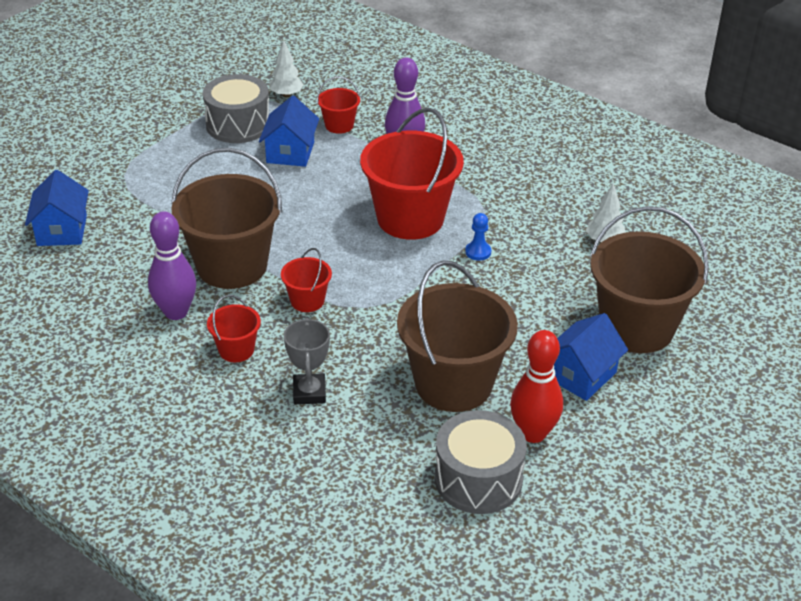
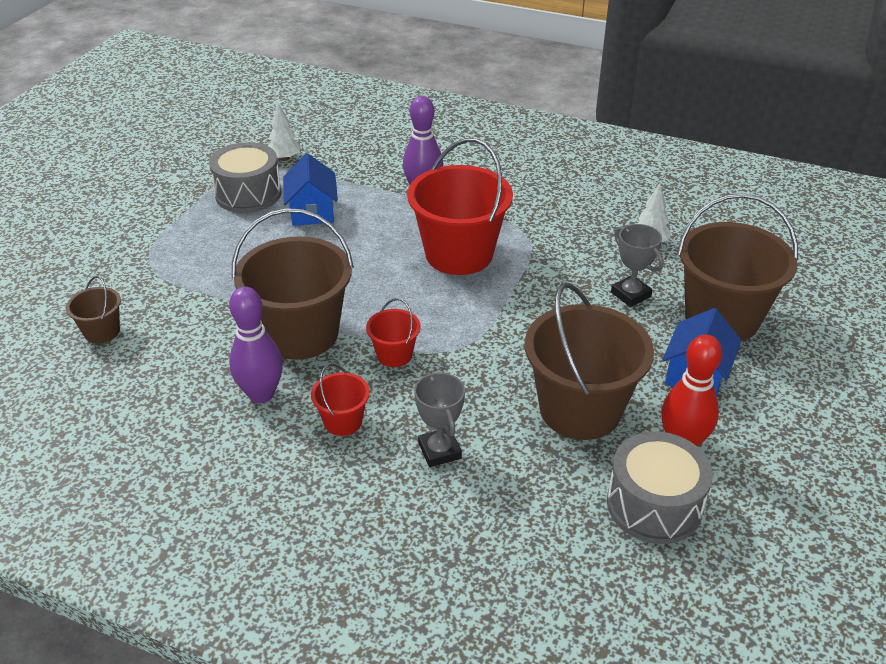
camera: 15 degrees left, 0 degrees up
(62, 230) = (102, 332): blue house -> brown bucket
(339, 125) = (349, 178): red bucket -> none
(478, 252) = (539, 274): blue pawn -> none
(558, 288) = (630, 294): none -> grey trophy

